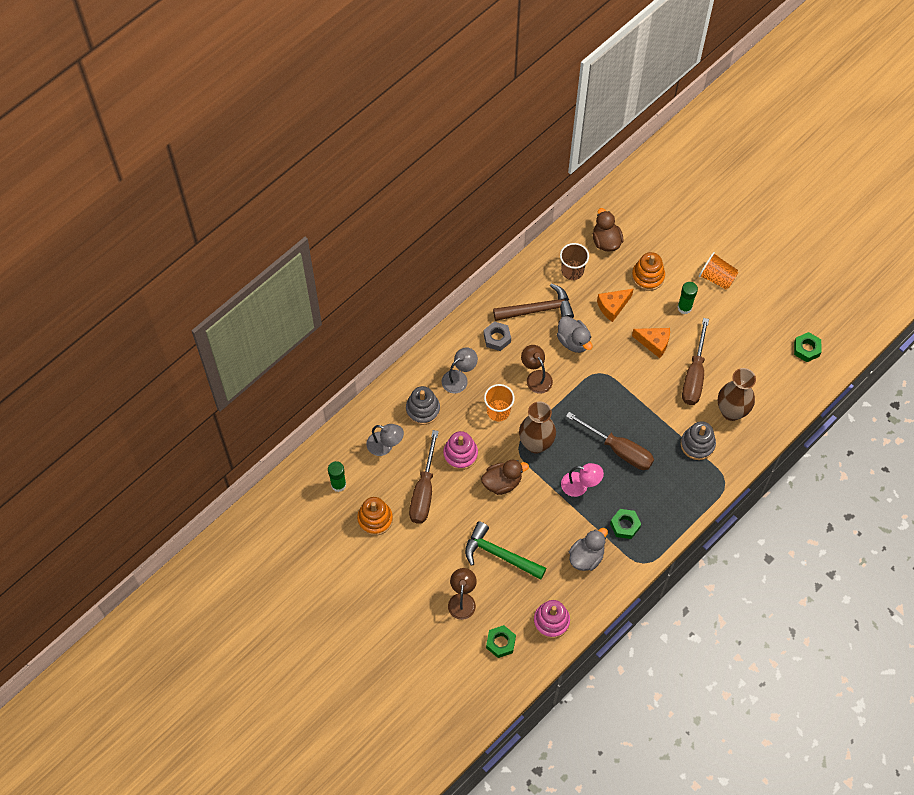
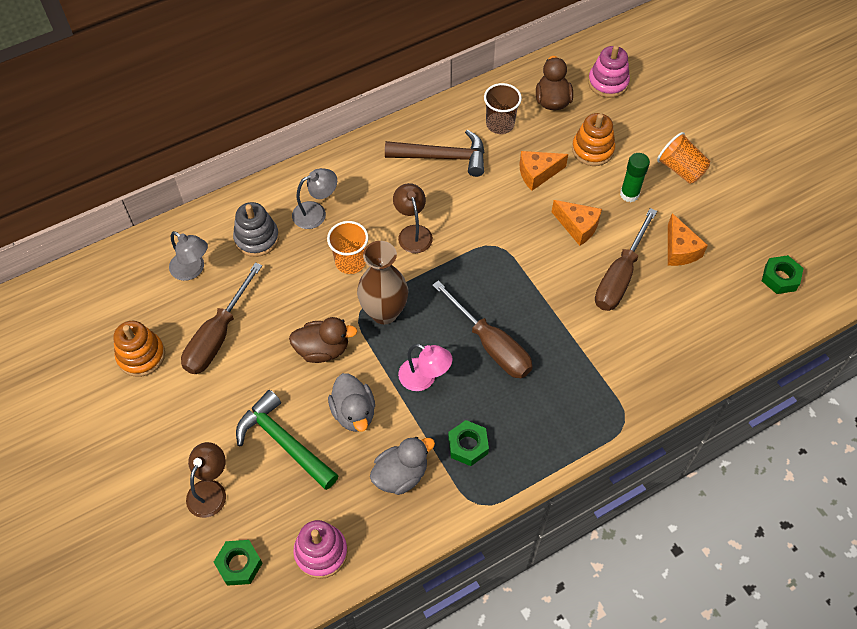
camera: 15 degrees right, 5 degrees down
(338, 484) = (114, 302): green glue stick -> none
(460, 454) = (282, 302): pink stacking toy -> pink stacking toy (608, 83)
(497, 338) = (380, 178): grey nut -> none
(573, 341) = (475, 202): grey duck -> grey duck (354, 412)
(697, 444) = (599, 363): grey stacking toy -> none
(731, 344) = (679, 250): none -> orange cheese
(731, 411) = (658, 332): brown vase -> none

